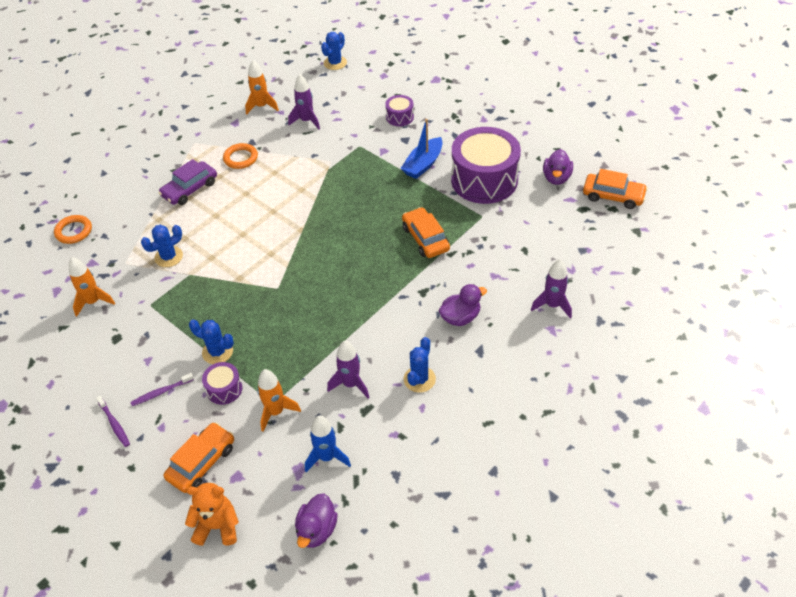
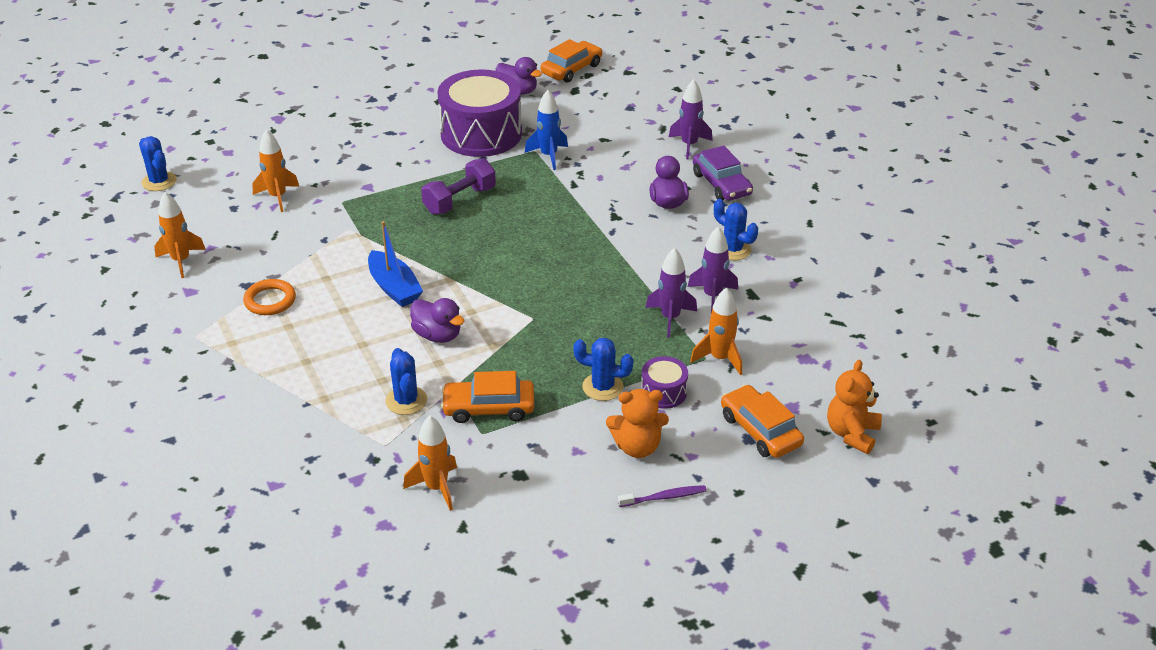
camera: 70 degrees left, 10 degrees down
(74, 231) = (274, 490): orange ring -> none
(161, 392) = (637, 447): purple toothbrush -> orange teddy bear
(190, 189) = (289, 358): purple car -> purple car (721, 184)
(217, 352) = (602, 387): blue cactus -> blue cactus turned 60 degrees clockwise
(306, 121) = (252, 230): purple rocket -> purple rocket (670, 318)
(317, 530) = (885, 362): purple duck -> purple duck (437, 335)
(327, 457) = (799, 335): blue rocket -> blue rocket (548, 156)
(348, 116) = (278, 197): none -> orange rocket
(393, 200) = (460, 200): none -> purple dumbbell
(400, 117) = (320, 160): purple drum -> none
(423, 164) = (418, 165): blue boat -> blue boat (394, 288)
(425, 238) = (538, 194): orange car -> orange car (489, 408)

